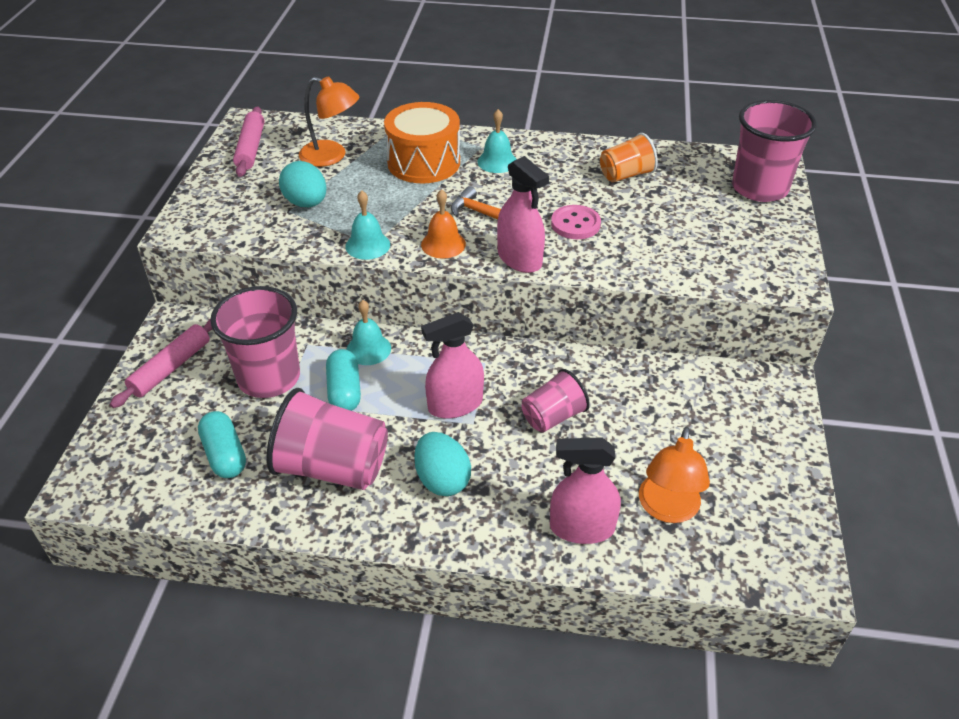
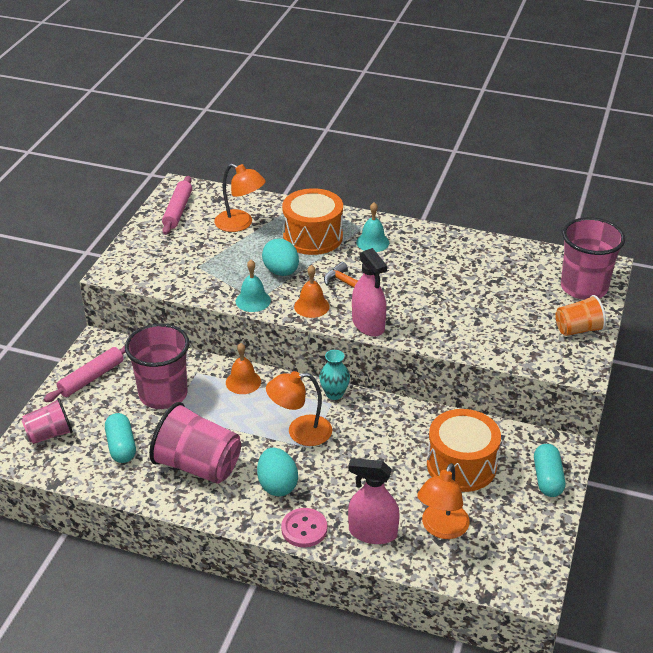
camera: 10 degrees right, 5 degrees down
(306, 203) = (212, 261): turquoise egg -> turquoise egg (281, 272)
(344, 391) = (218, 411): turquoise capsule -> turquoise capsule (547, 479)
(368, 349) = (243, 382): turquoise bell -> orange bell
(455, 404) = (300, 432): pink spray bottle -> orange lamp
(486, 350) = (334, 394): none -> turquoise vase
(553, 416) = (373, 450): pink cup -> pink cup (49, 434)
(575, 224) = (421, 301): pink button -> pink button (304, 529)
(625, 175) = (475, 265): orange cup -> orange cup (578, 329)
(666, 421) = (461, 465): none -> orange drum

